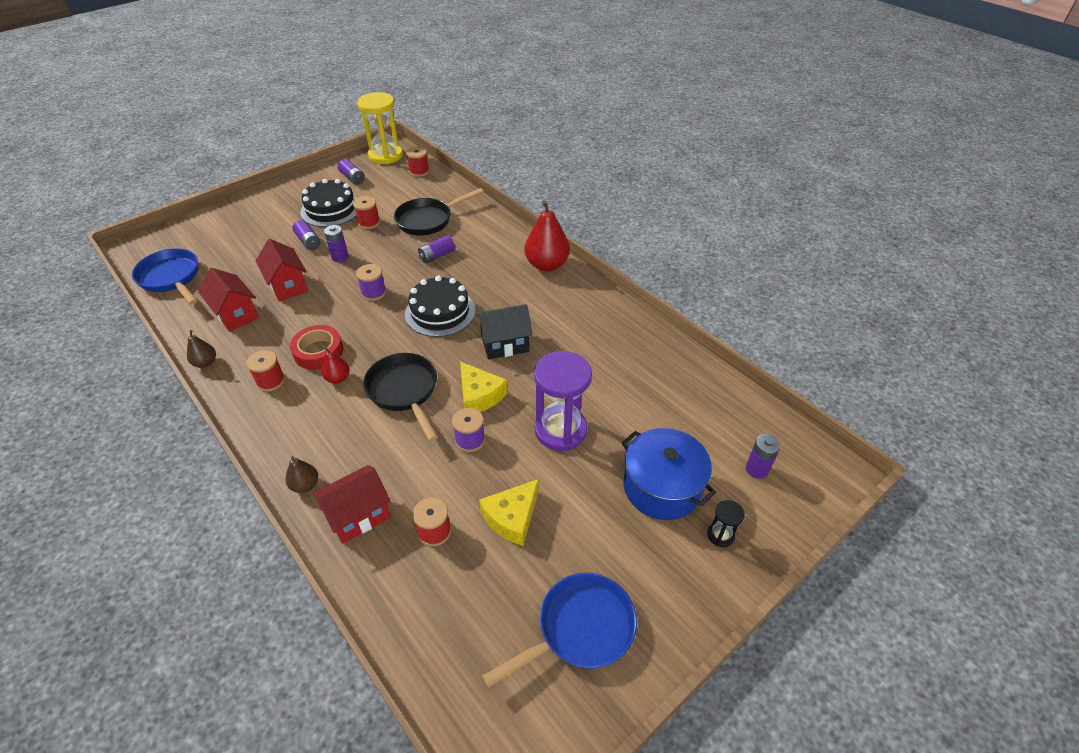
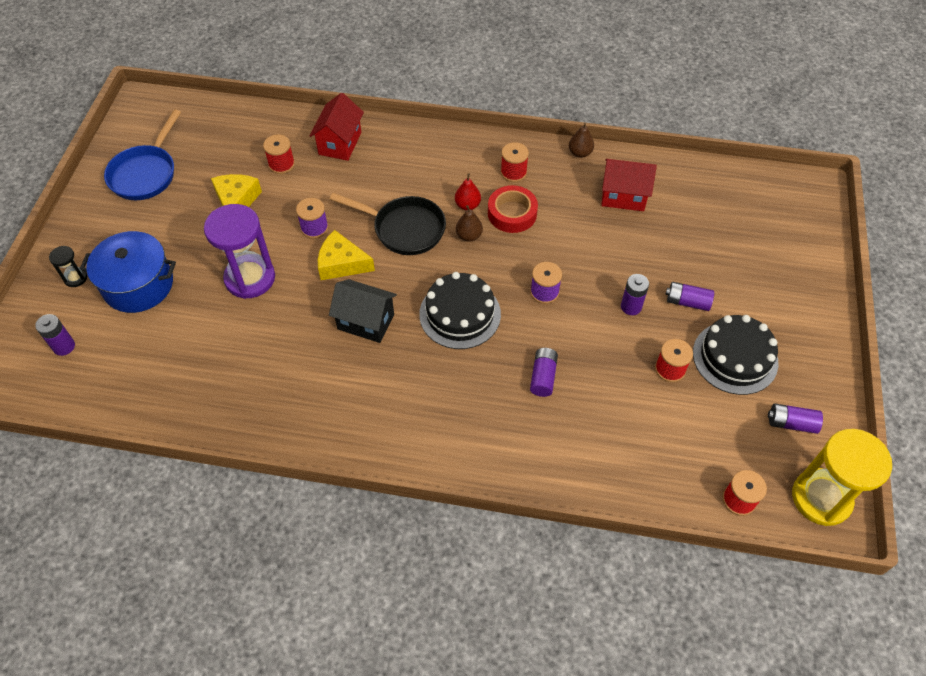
camera: 140 degrees right, 10 degrees up
(171, 278) = (729, 187): blue pan -> none
(288, 286) = (627, 247): red house -> none
(305, 485) = (395, 136): brown pear -> brown pear (469, 236)
(428, 220) = (617, 421): black pan -> none
(505, 344) = (366, 322): black house -> black house turned 75 degrees clockwise
(546, 265) = (416, 449): red pear -> none

